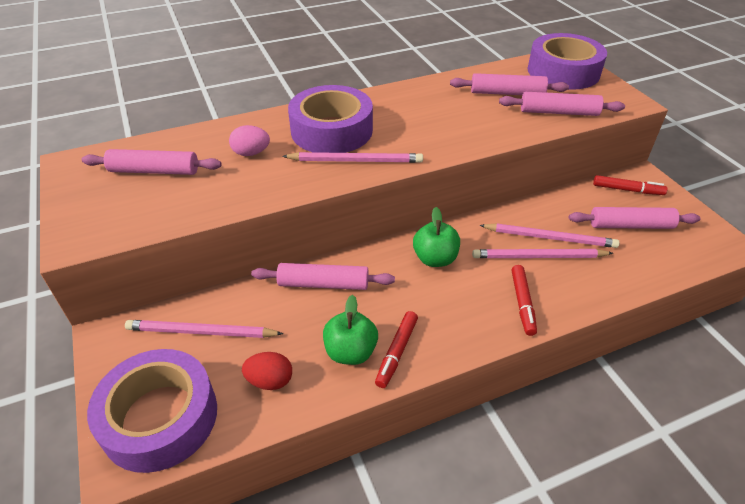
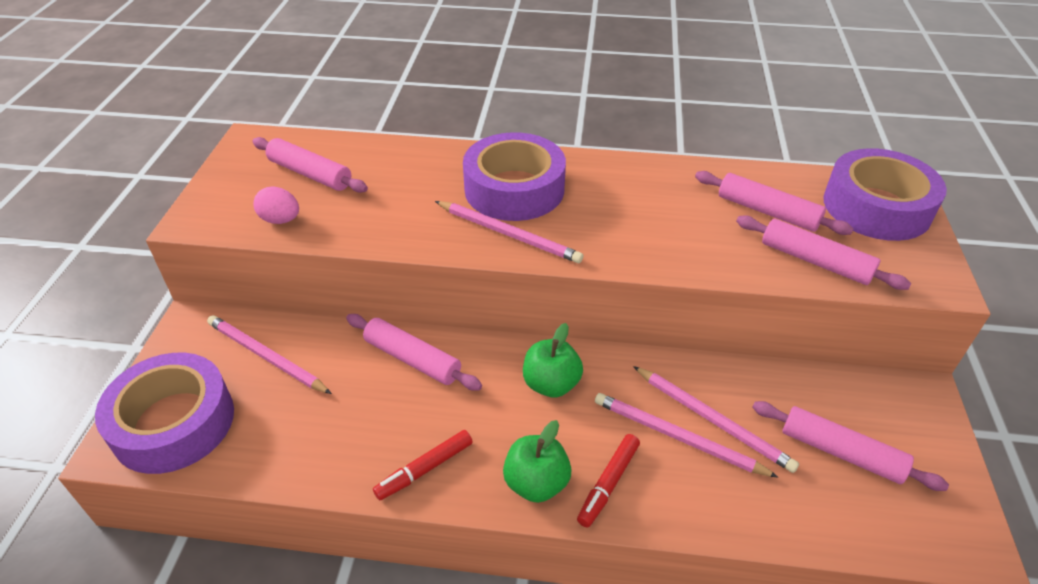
camera: 30 degrees right, 0 degrees up
(251, 153) = (412, 186): pink egg -> pink egg (280, 220)
(270, 381) = (286, 436): red egg -> none
(350, 352) = (380, 445): green apple -> green apple (536, 483)
(627, 190) = (880, 403): red marker -> none

